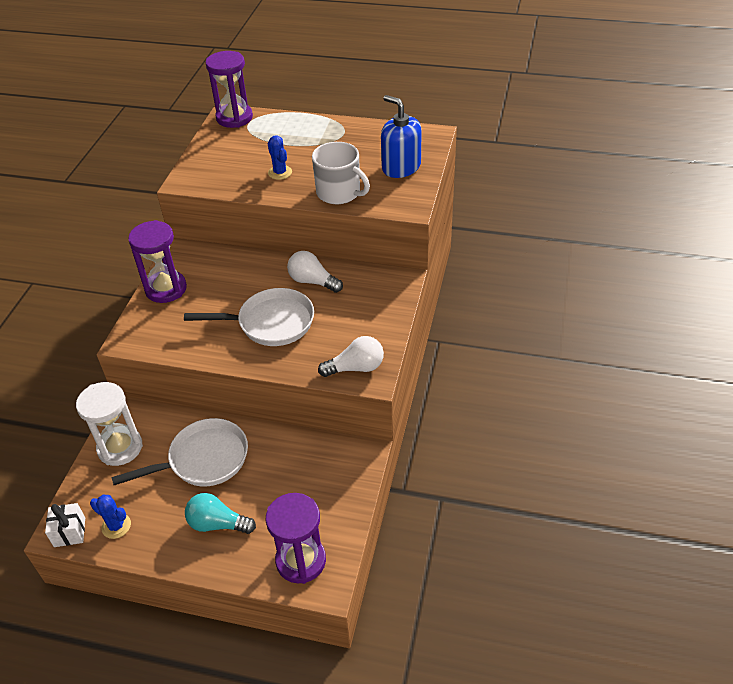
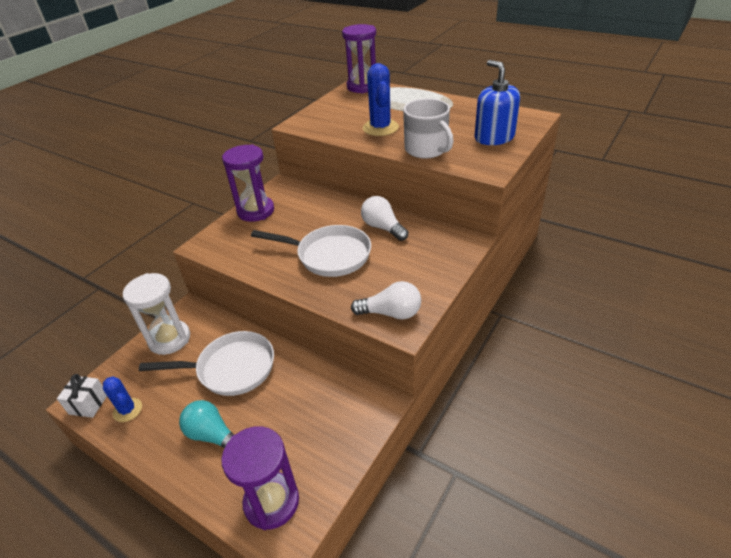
camera: 20 degrees right, 5 degrees down
(280, 172) = (380, 128): blue cactus -> blue cactus, size x1.63

